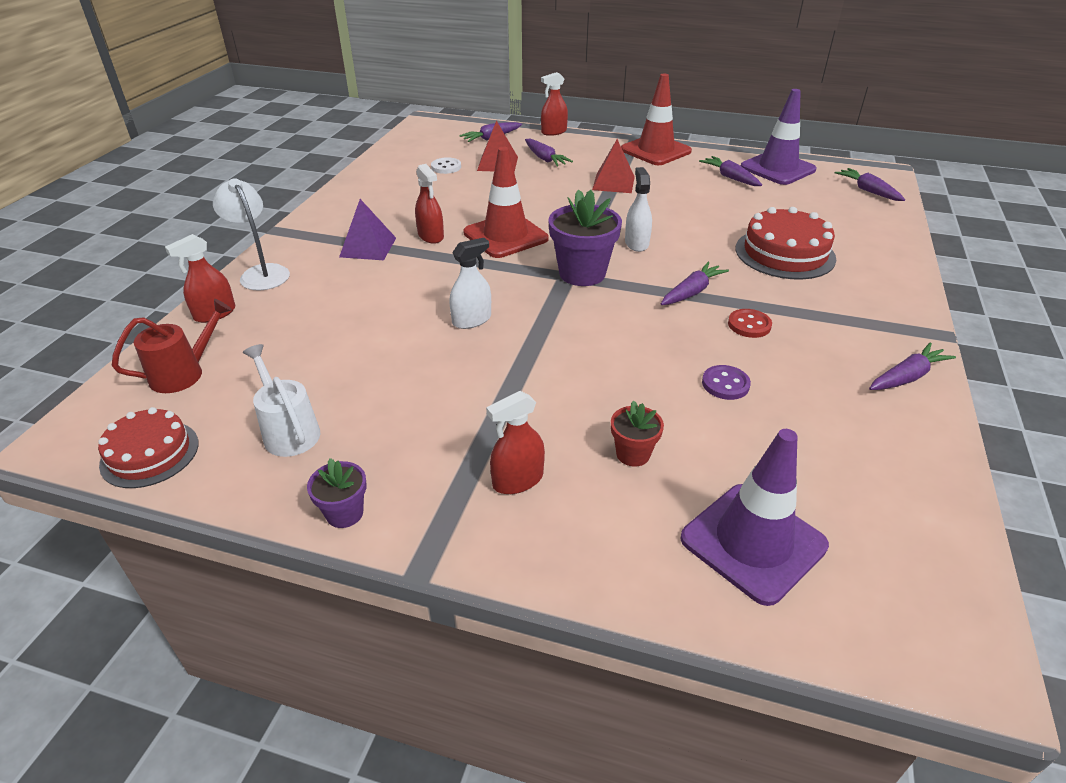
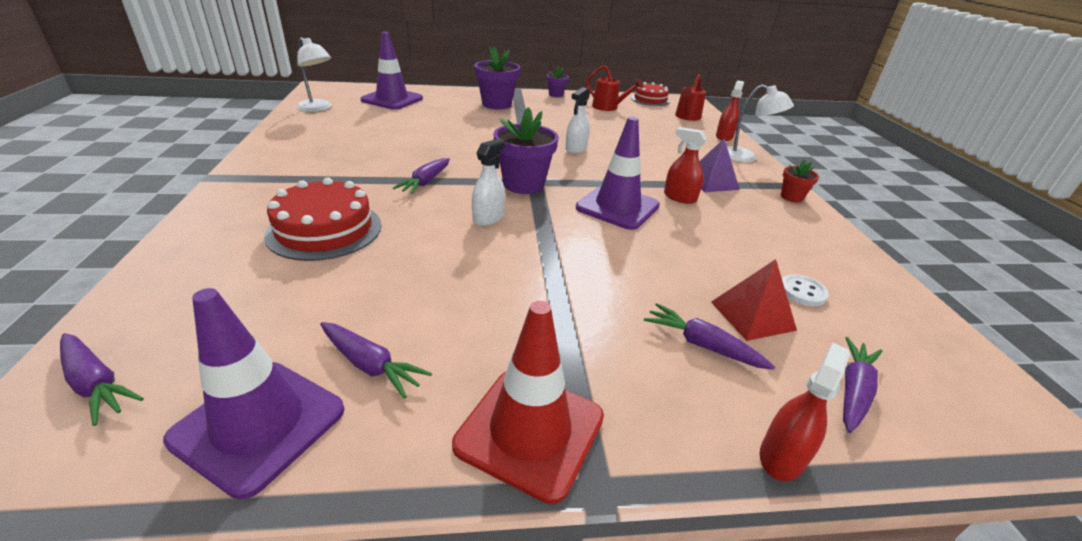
camera: 155 degrees right, 5 degrees down
(288, 431) = (608, 107): white watering can -> red watering can
(505, 236) = (617, 207): red traffic cone -> purple traffic cone
(518, 480) = (496, 104): red spray bottle -> purple flower pot
(613, 183) = (560, 307): red pyramid -> none
(633, 454) = (448, 113): red flower pot -> red flower pot (791, 197)
(636, 243) = (488, 218): white spray bottle -> white spray bottle turned 120 degrees counterclockwise
(725, 384) = (400, 137): purple button -> none
(749, 325) = (379, 166): red button -> none
(907, 377) = (272, 151): purple carrot -> none
(907, 516) = (318, 108): none -> white lamp

